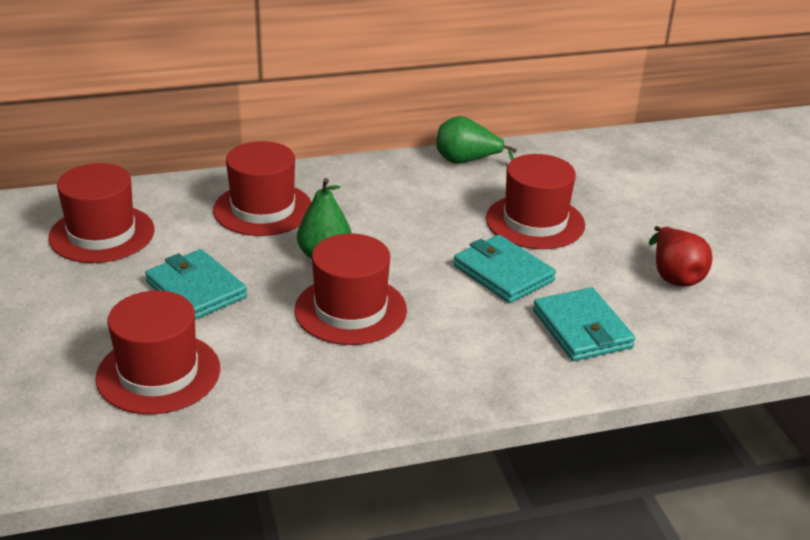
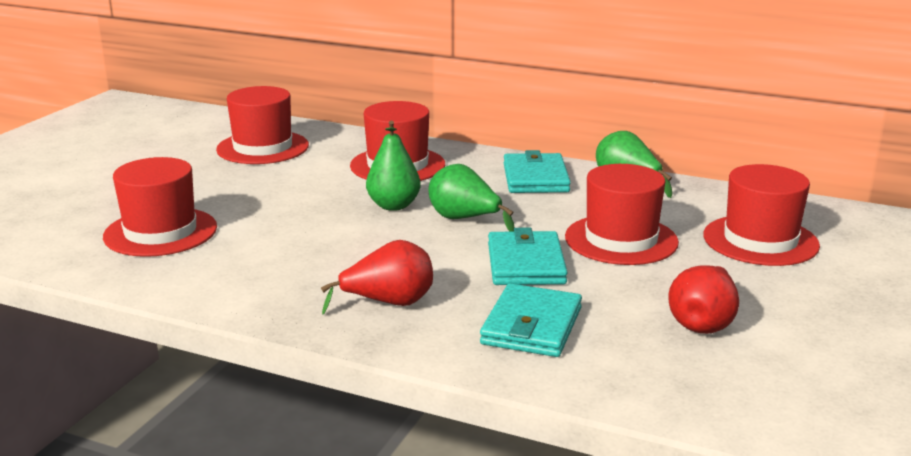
camera: 40 degrees right, 10 degrees down
(196, 289) = (267, 196): turquoise wallet -> turquoise wallet (535, 178)
(350, 310) = (354, 244): red hat -> red hat (760, 240)
(400, 247) = (464, 219): none -> green pear
(461, 356) = (389, 303): none -> red pear

